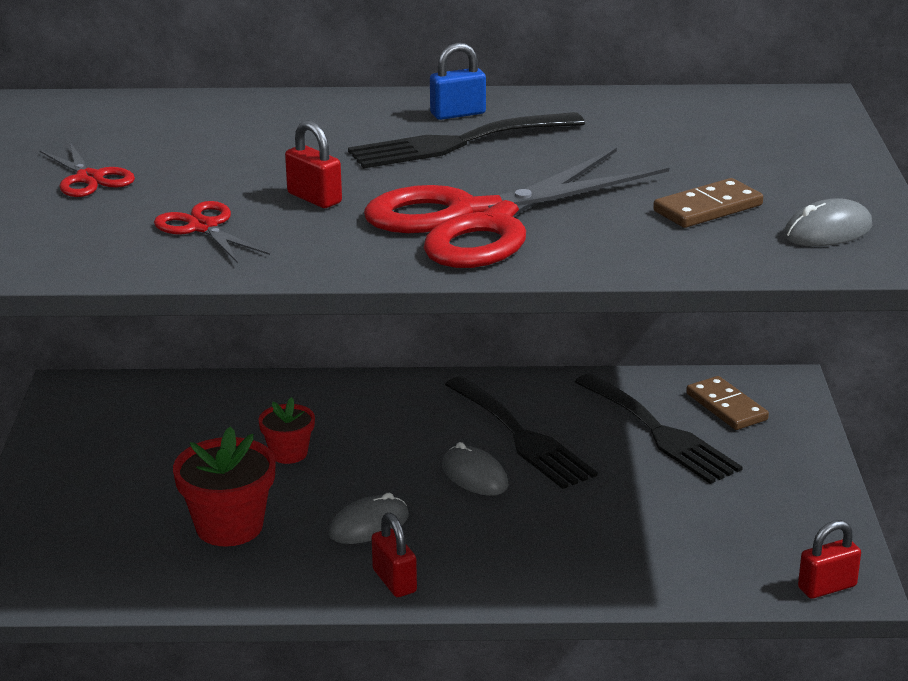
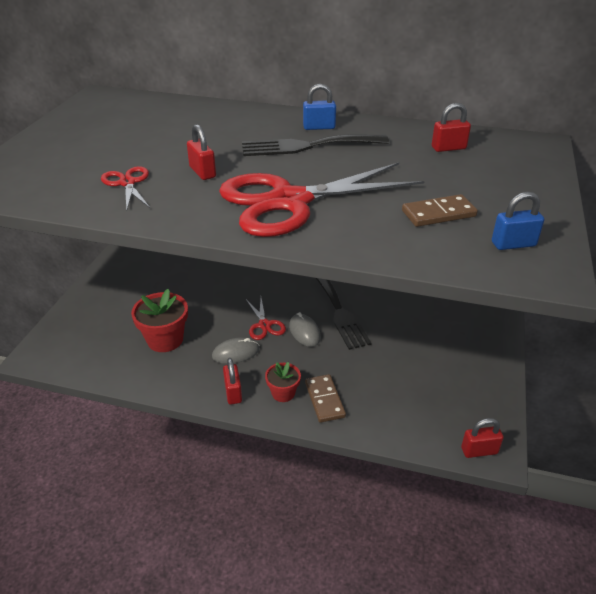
camera: 15 degrees right, 10 degrees up
(89, 178) = (91, 143): red scissors -> red scissors (264, 325)
(288, 453) = (215, 300): red flower pot -> red flower pot (283, 393)
(659, 432) = (416, 322): black fork -> none
(678, 121) = (448, 148): none -> red padlock
(726, 407) = (460, 312): brown domino -> brown domino (324, 400)
(827, 231) = (513, 244): grey mouse -> blue padlock

